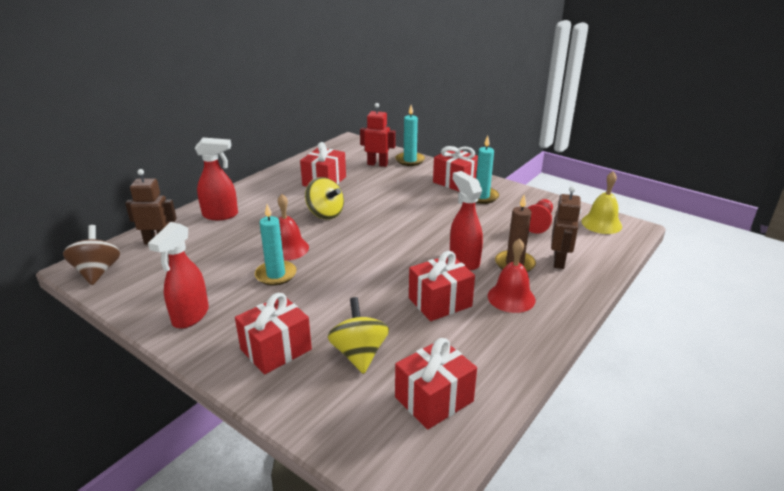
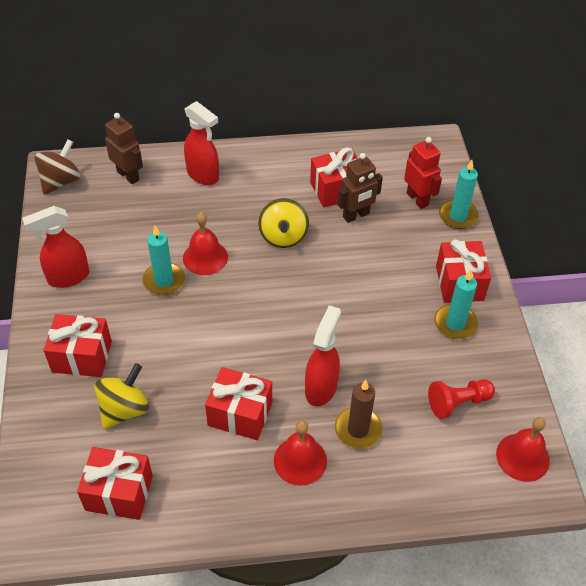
camera: 45 degrees right, 20 degrees up
(559, 261) = (402, 462): brown robot -> brown robot (356, 215)
(601, 223) = (522, 457): yellow bell -> red bell

